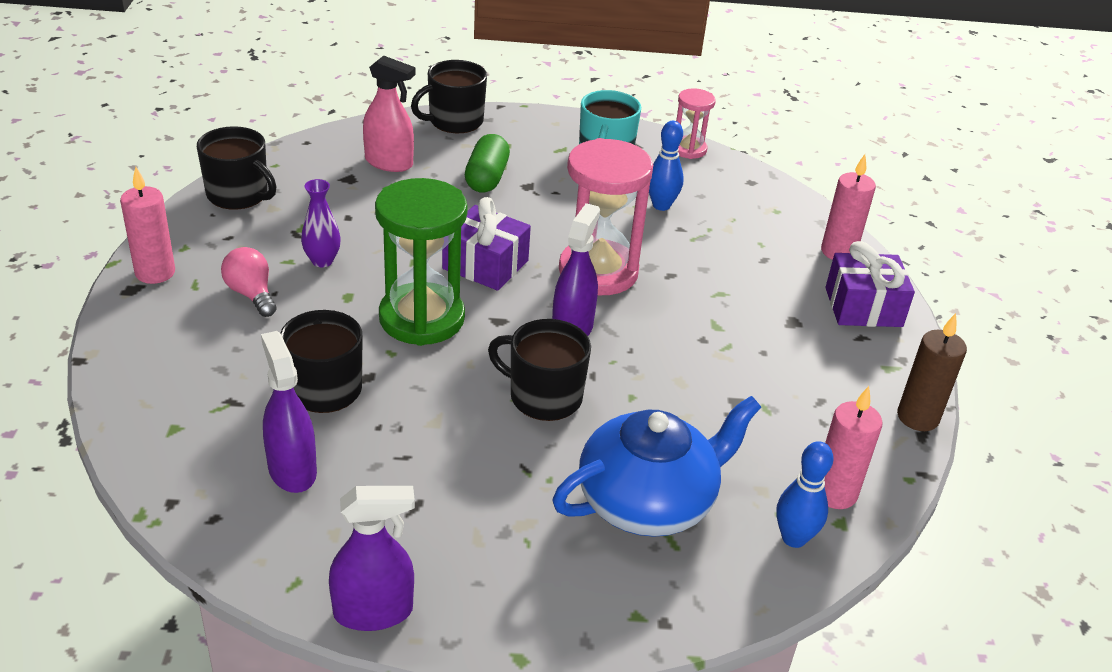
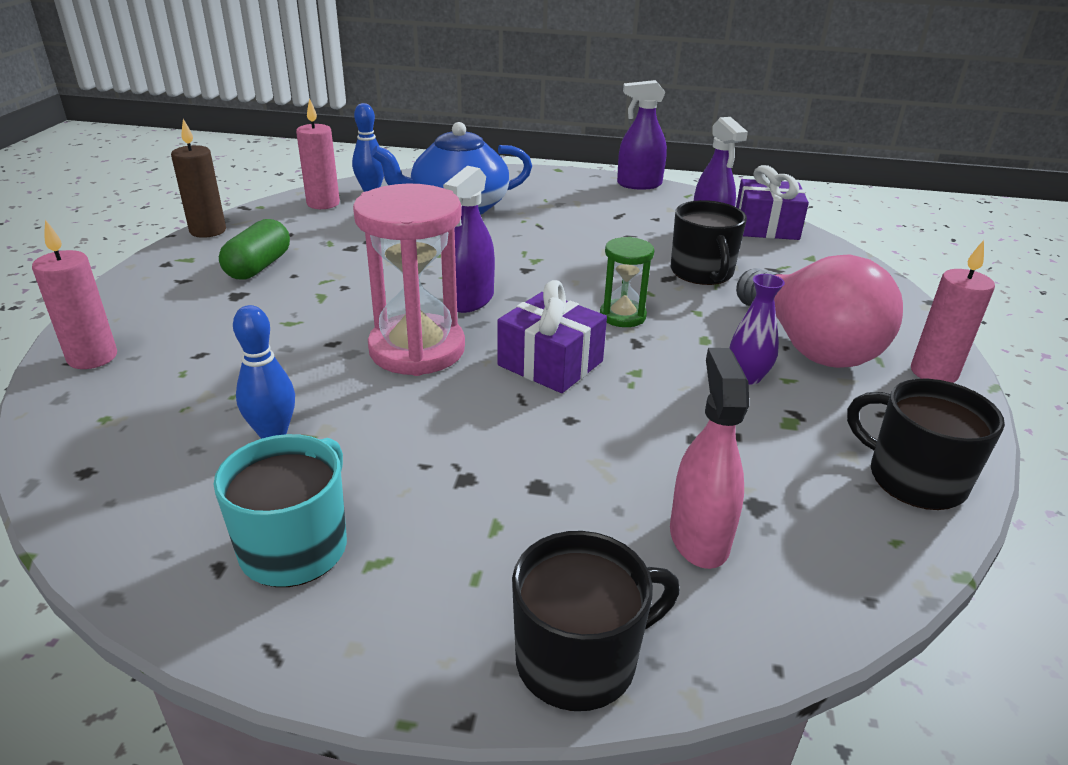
camera: 170 degrees left, 5 degrees down
(251, 294) = (809, 346): pink light bulb -> pink light bulb, size x2.10
(389, 163) = (699, 537): pink spray bottle -> pink spray bottle turned 60 degrees clockwise
(422, 318) = (622, 316): green hourglass -> green hourglass, size x0.53
(487, 178) = (530, 496): green capsule -> green capsule (258, 266)
(544, 397) = (514, 258): black mug -> none
(688, 149) = (125, 551): pink hourglass -> none
(863, 307) = (144, 302): purple gift -> purple gift (766, 227)

